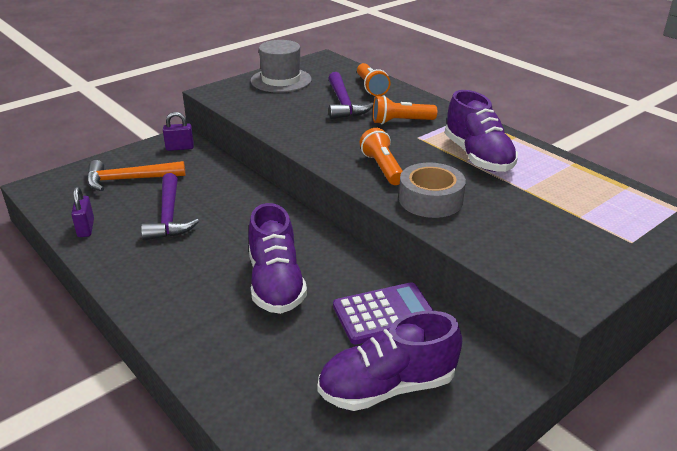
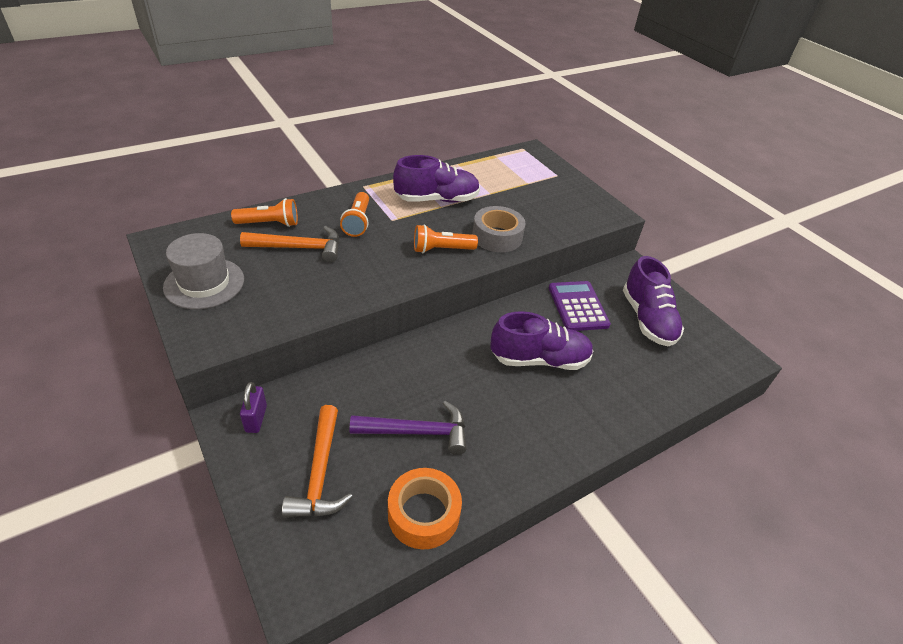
camera: 85 degrees left, 10 degrees up
(86, 228) = (423, 514): purple padlock -> orange tape
(343, 104) = (299, 248): purple hammer -> orange hammer

